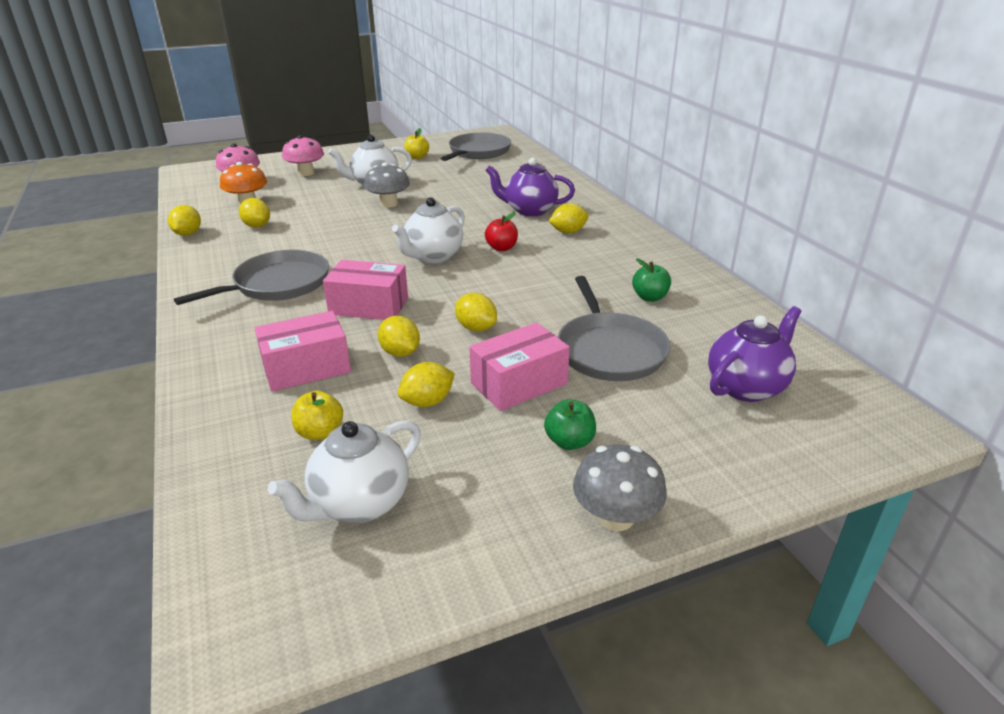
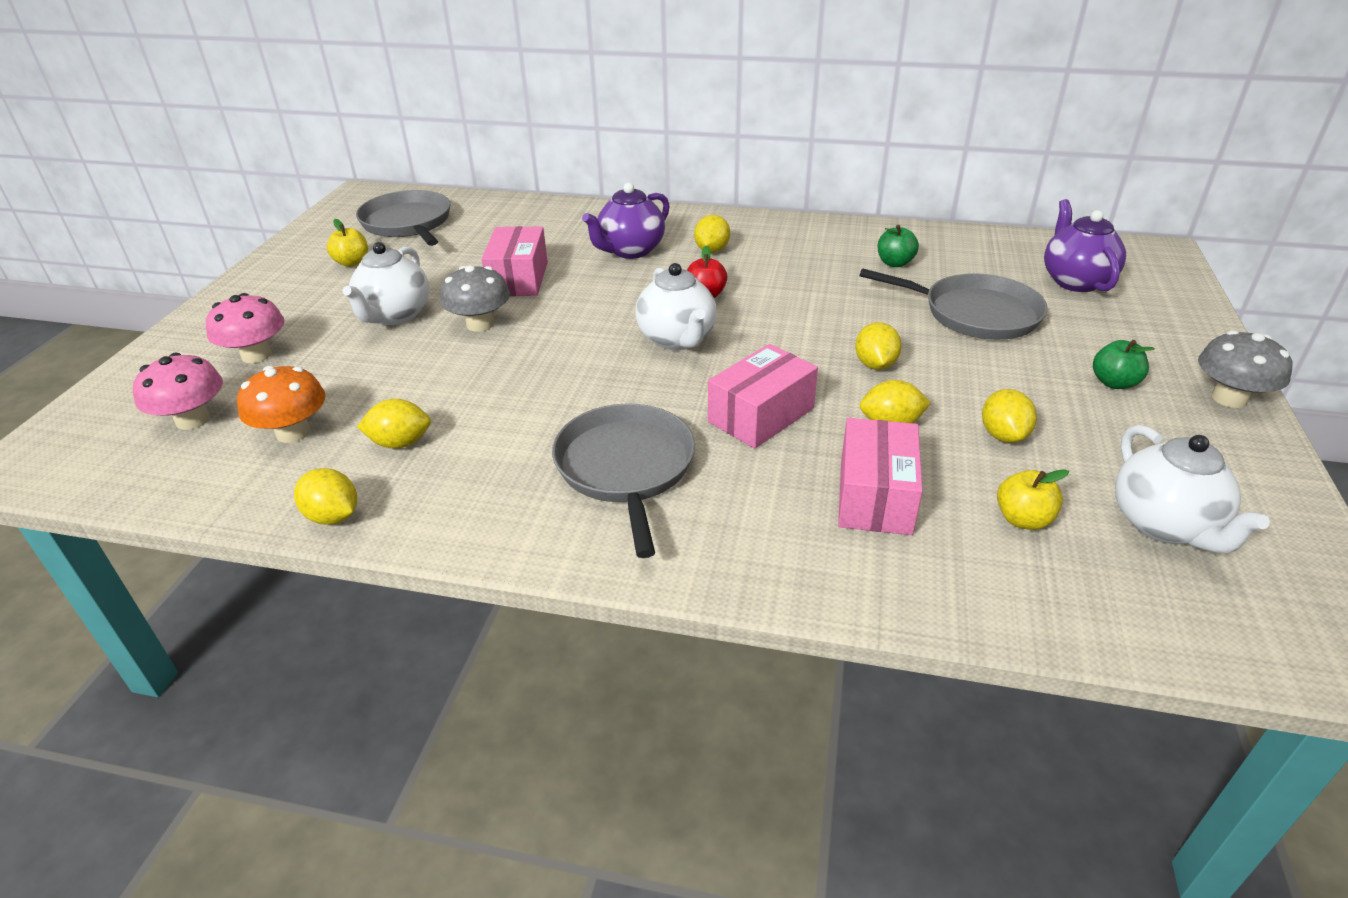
camera: 55 degrees left, 5 degrees up
(476, 328) = (875, 365): yellow lemon -> yellow lemon turned 75 degrees counterclockwise
(519, 383) = (1002, 376): pink box -> pink box (518, 279)

